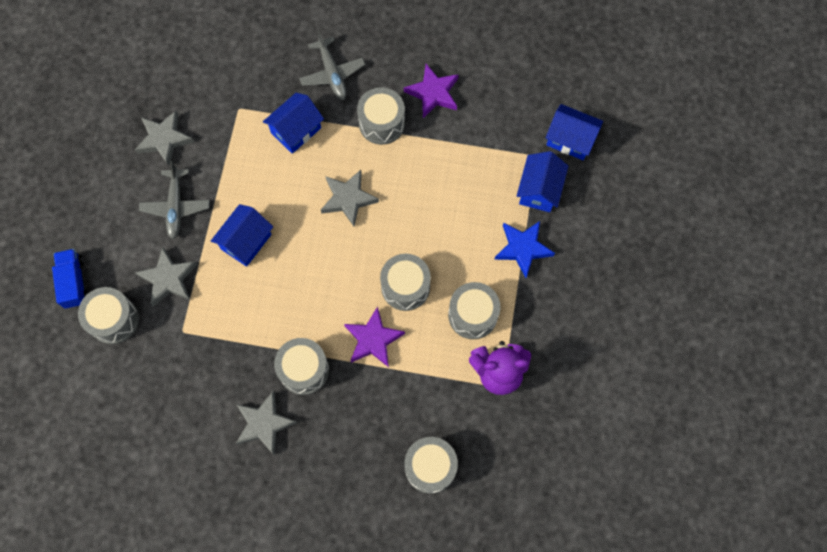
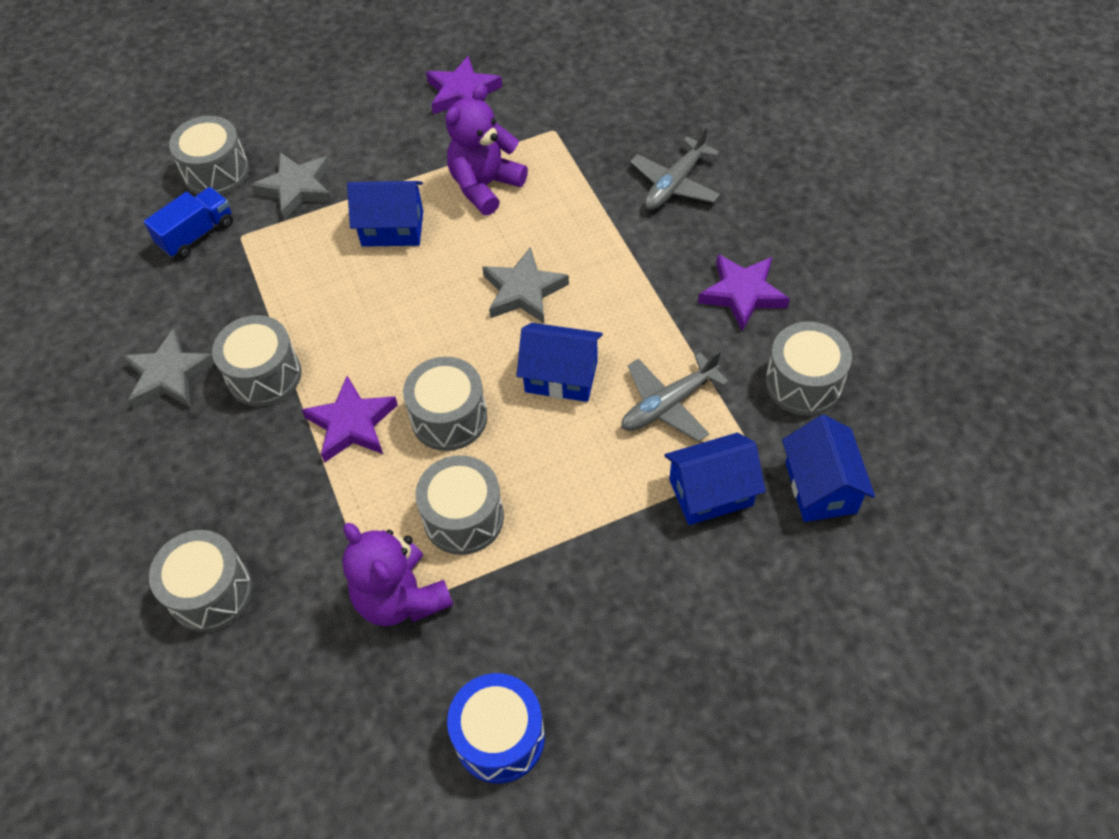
camera: 60 degrees right, 15 degrees down
(74, 282) = (239, 118): blue truck -> blue truck (197, 234)
(164, 139) = (462, 93): grey star -> purple star
(176, 206) = (389, 146): grey plane -> grey plane (668, 404)
(253, 172) = (485, 186): none -> purple teddy bear
(296, 130) = (571, 193): blue house -> blue house (561, 376)
(382, 123) = (653, 266): grey drum -> grey drum (803, 383)
(523, 248) = (607, 523): blue star -> none
(602, 366) = (499, 737): none -> blue drum

